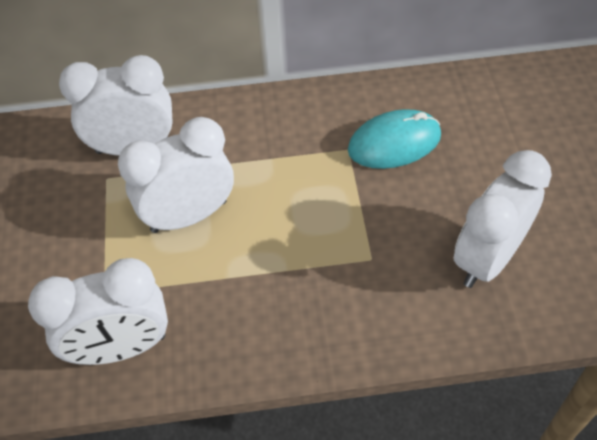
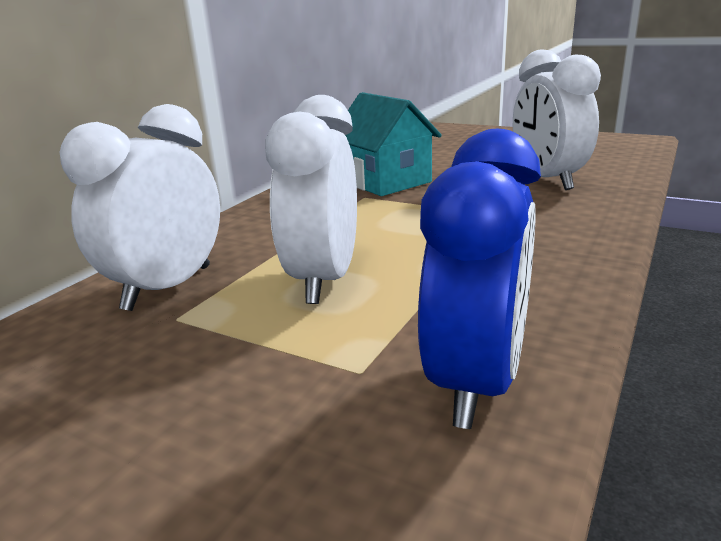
camera: 55 degrees left, 30 degrees down
(121, 348) = (477, 382): white clock -> blue clock
(394, 143) = (386, 182): turquoise mouse -> turquoise house

